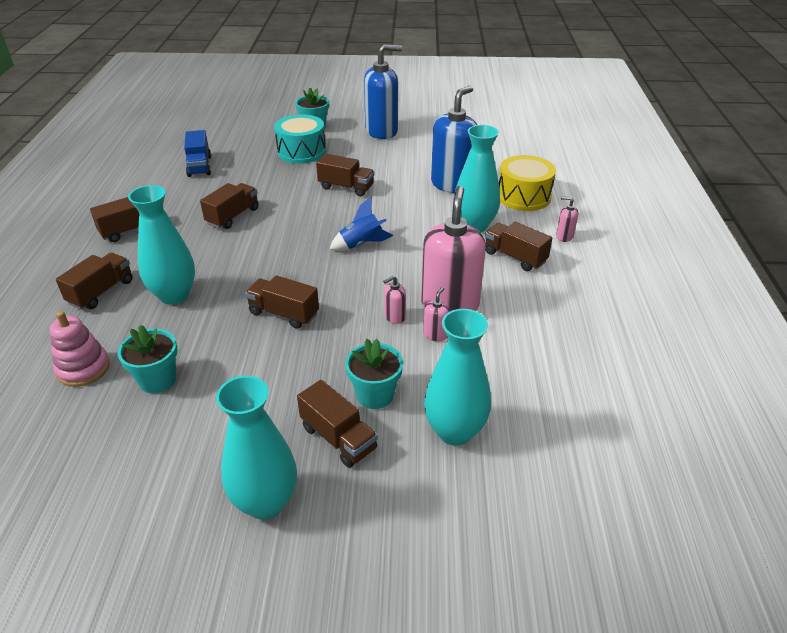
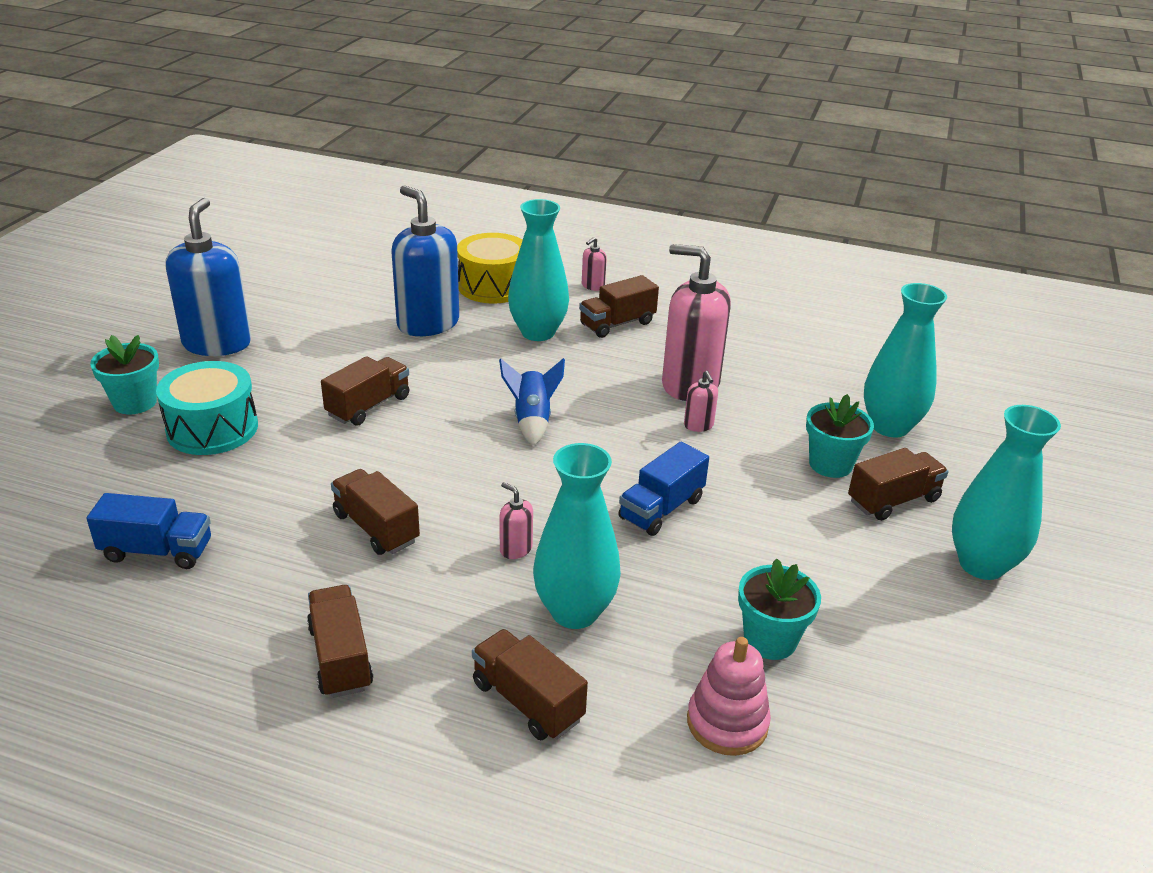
camera: 75 degrees left, 5 degrees down
(284, 314) = (661, 509): brown truck -> blue truck
(435, 334) = (739, 405): pink soap dispenser -> pink soap dispenser (515, 549)

